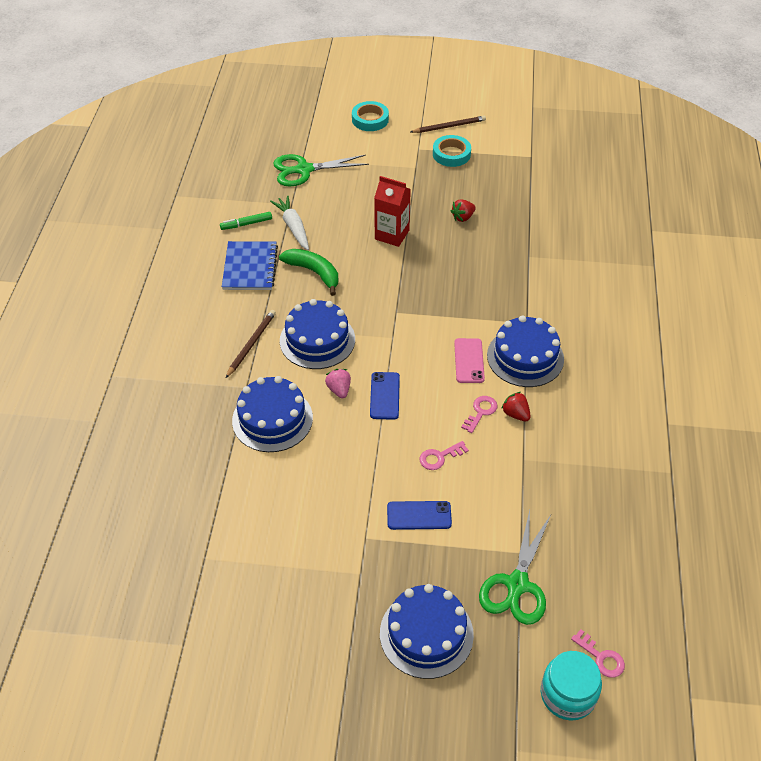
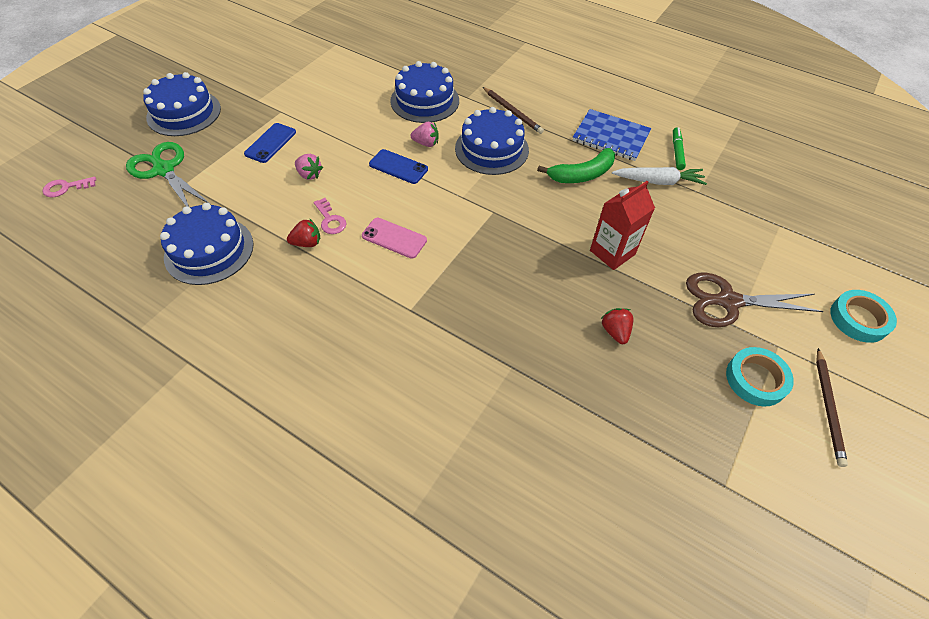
camera: 115 degrees right, 5 degrees up
(304, 170) = (758, 220): green scissors -> none
(397, 173) = (728, 301): none -> brown scissors
(439, 457) = (309, 174): pink key -> pink strawberry
(525, 357) = (365, 284): blue cake -> blue cake (209, 250)
(568, 694) = (68, 159): turquoise jar -> none

